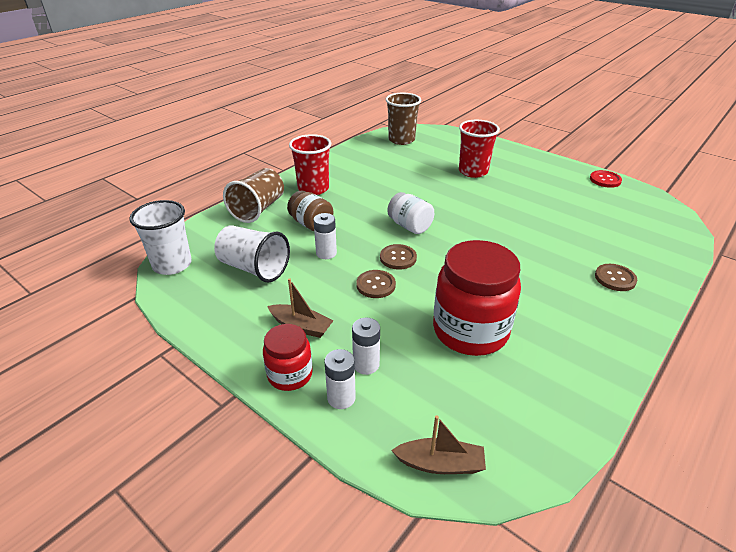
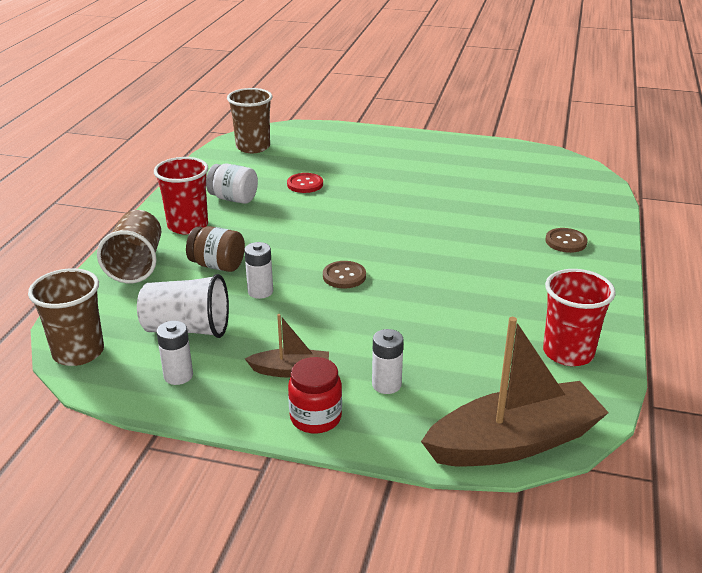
camera: 25 degrees left, 5 degrees down
(172, 264) = (78, 352): white cup -> brown cup
(341, 398) = (384, 421): white battery -> white battery (178, 375)
(376, 285) = (340, 309): brown button -> none
(410, 226) = (333, 241): white jar -> white jar (233, 199)
(440, 464) = (514, 442): brown boat -> brown boat, size x2.05
(470, 331) = (465, 325): red jar -> none
(473, 171) = (361, 167): red cup -> red cup (568, 353)
(605, 180) = (501, 148): red button -> red button (305, 184)

